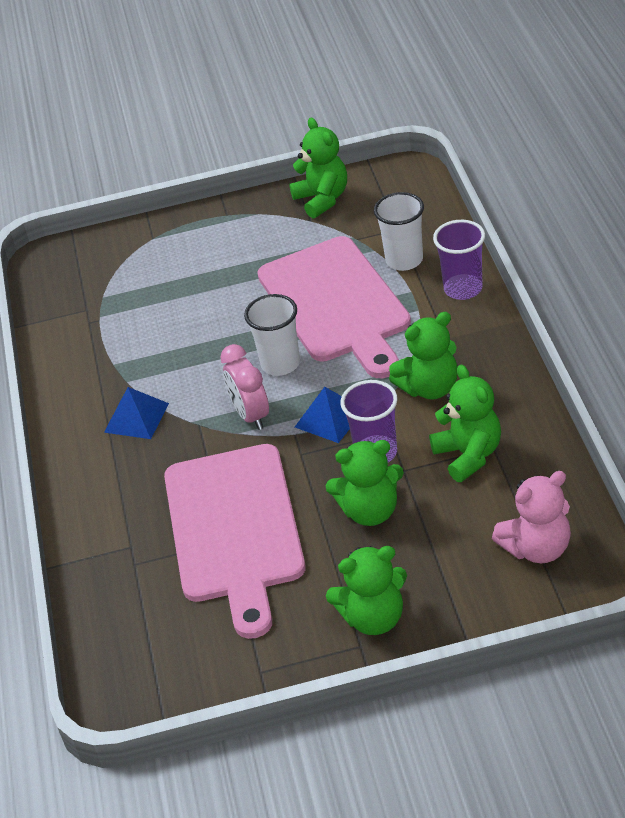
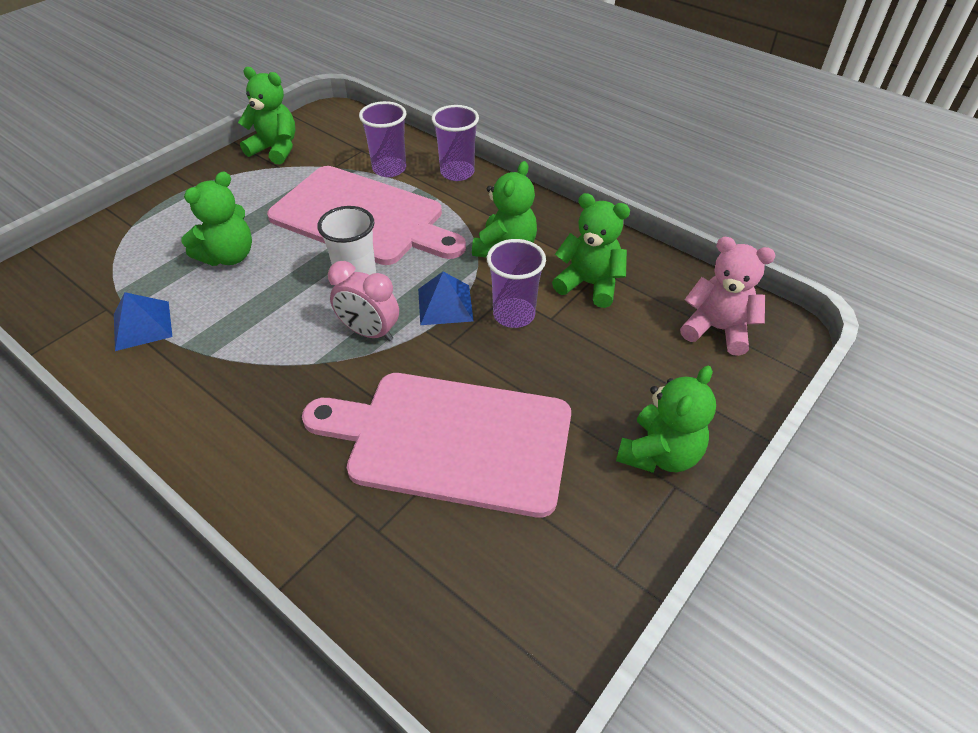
camera: 45 degrees left, 5 degrees up
(136, 417) = (250, 384): blue pyramid -> blue pyramid (142, 325)
(234, 529) = (452, 440): pink cutting board -> pink cutting board turned 150 degrees clockwise
(370, 511) = (559, 363): green teddy bear -> green teddy bear (229, 256)
(404, 260) = (389, 169): white cup -> purple cup
(537, 548) = (717, 329): pink teddy bear -> pink teddy bear turned 90 degrees counterclockwise

